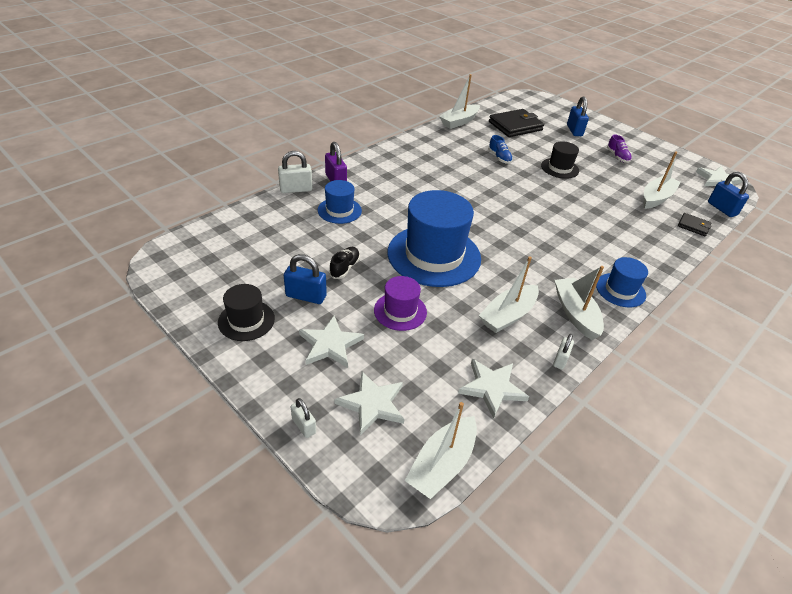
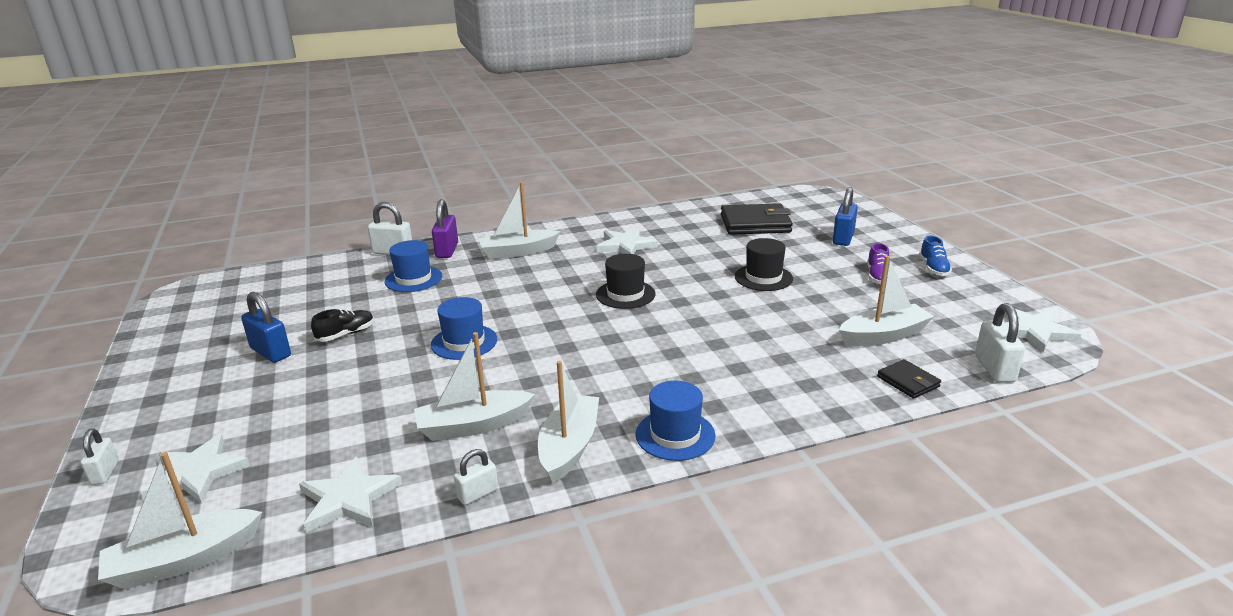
camera: 30 degrees right, 15 degrees down
(246, 320) = (185, 361): black hat -> black hat (625, 294)
(330, 344) = (233, 403): white star -> white star (625, 245)
(400, 311) = (349, 390): purple hat -> none
(434, 255) = (464, 342): blue hat -> blue hat, size x0.51
(459, 121) = (679, 211): white boat -> white boat (518, 252)
(499, 158) = (686, 254): blue shoe -> blue shoe (933, 269)
(722, 209) = (994, 369): blue padlock -> white padlock

